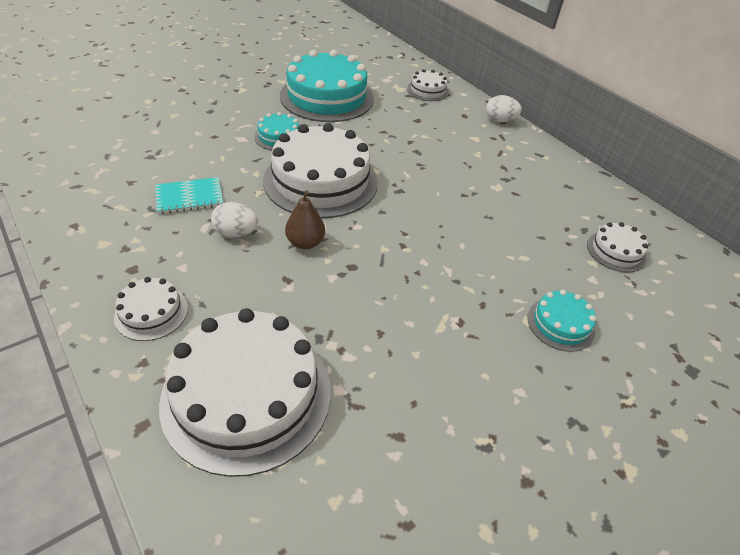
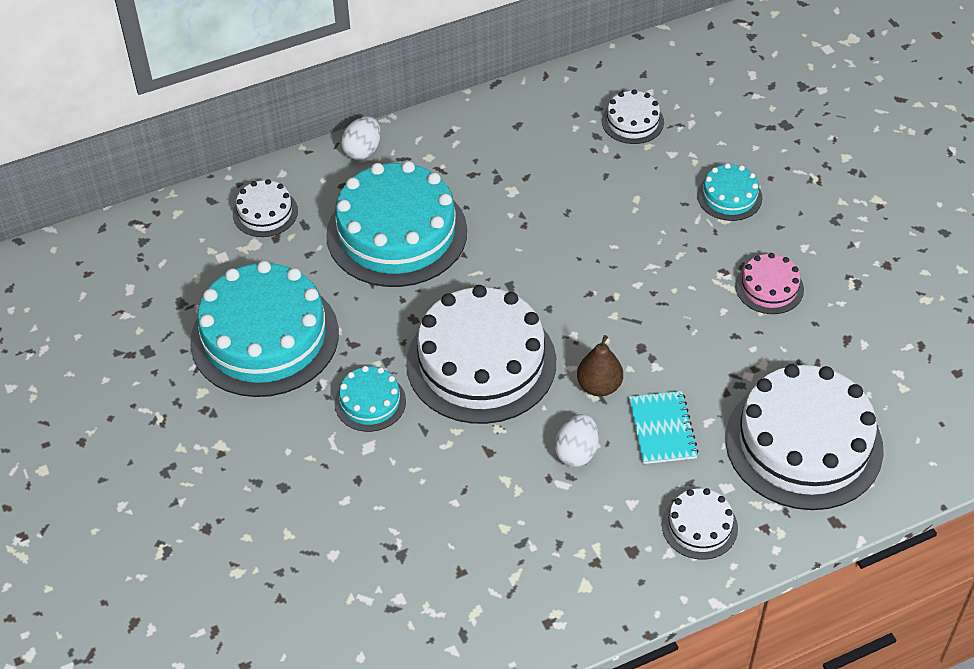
camera: 75 degrees left, 5 degrees up
(189, 197) = (501, 502): turquoise notebook -> turquoise notebook (662, 429)
(431, 138) = (396, 233): none -> turquoise cake
(451, 360) = (769, 287): none -> pink cake

